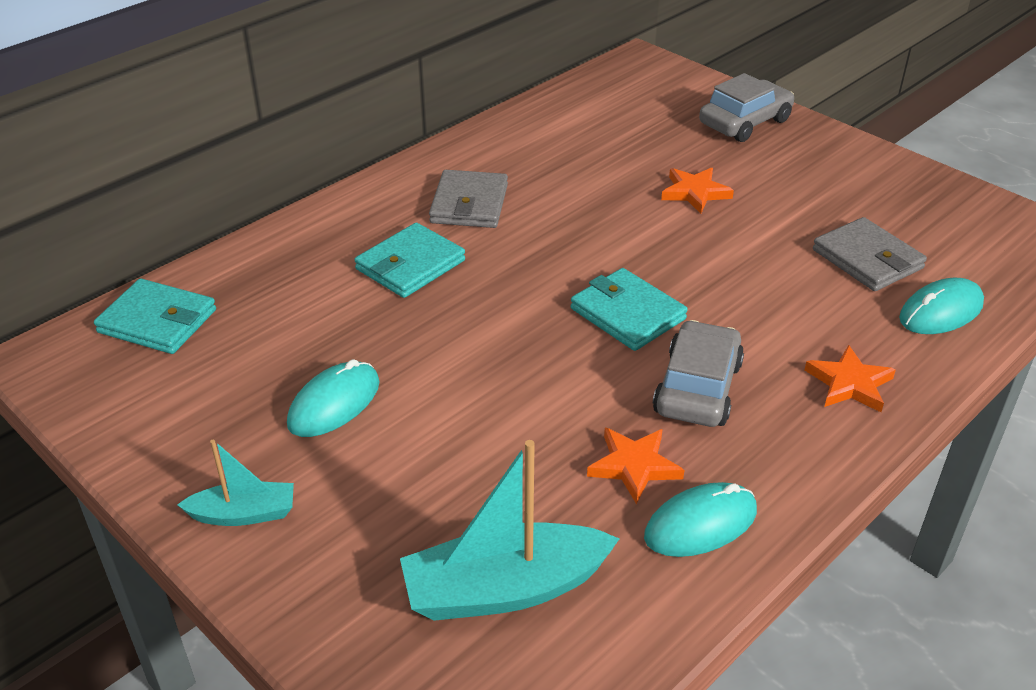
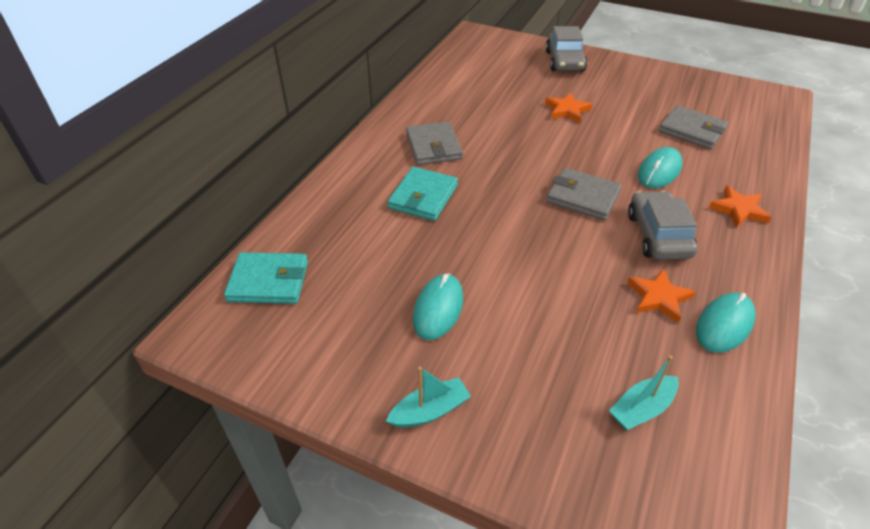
camera: 20 degrees left, 5 degrees up
(505, 589) = (642, 408): turquoise boat -> turquoise boat, size x0.56
(628, 314) = (583, 197): turquoise wallet -> grey wallet
(745, 122) = (564, 61): grey car -> grey car turned 150 degrees clockwise
(940, 311) = (753, 153): turquoise mouse -> turquoise mouse (659, 171)

